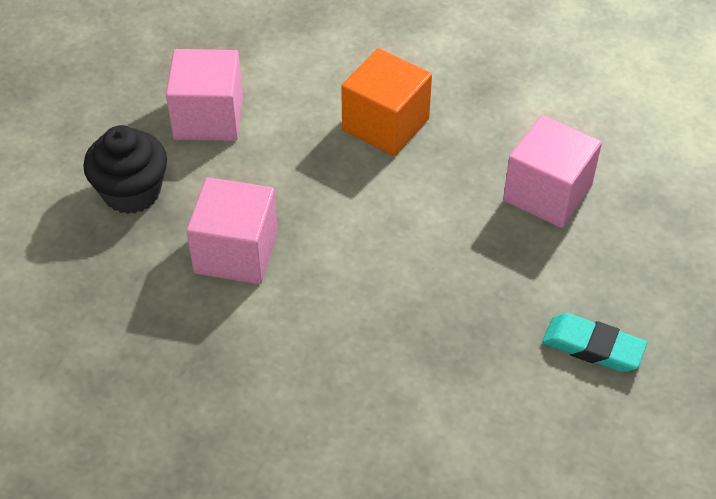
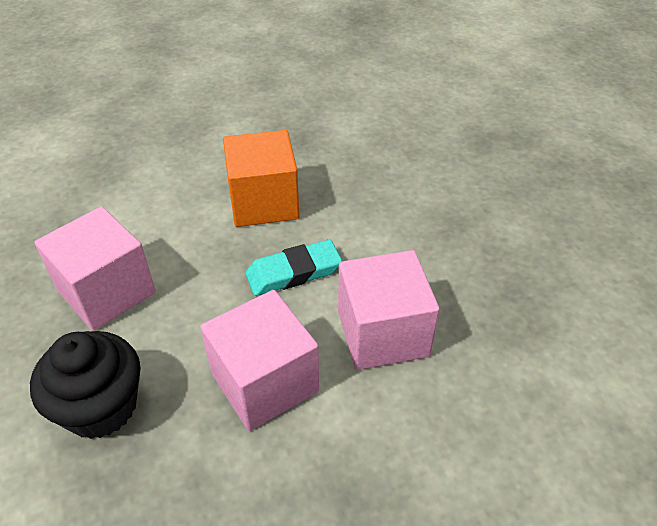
camera: 45 degrees left, 5 degrees down
(547, 193) = (428, 174): pink cube -> pink cube (382, 333)
(592, 347) = (586, 246): turquoise eraser -> turquoise eraser (293, 272)

